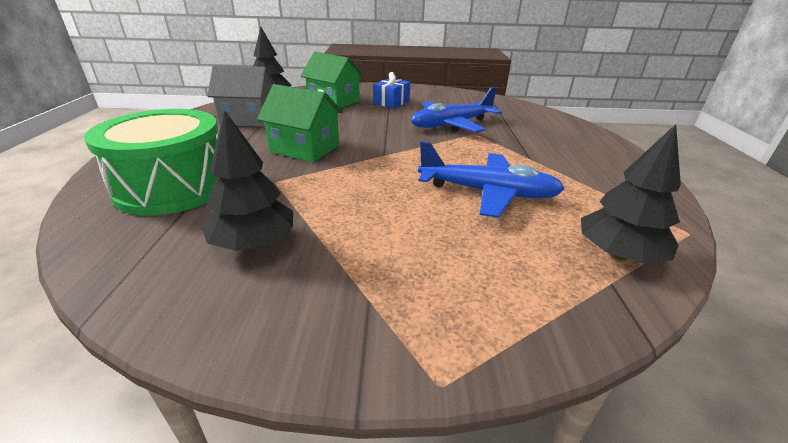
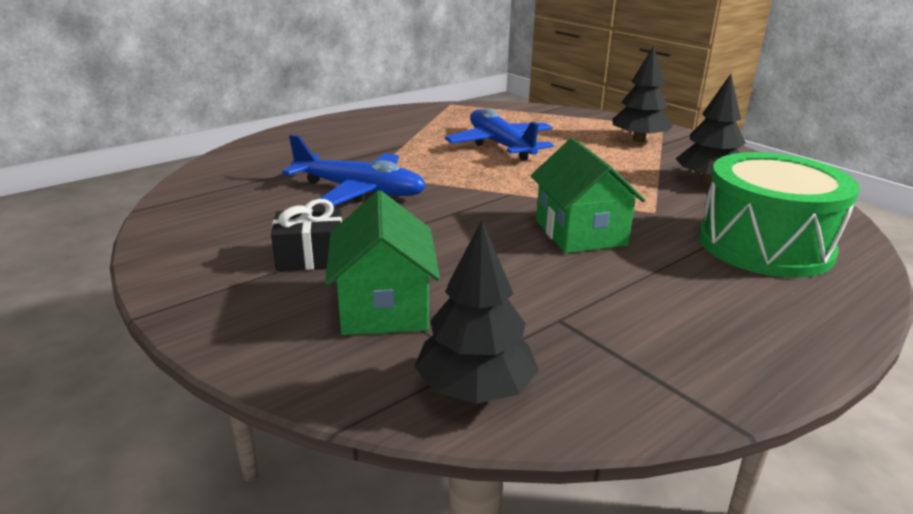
camera: 130 degrees left, 5 degrees down
(249, 119) = (596, 328): grey house -> none
(391, 102) = (311, 256): blue gift -> black gift
(618, 254) = (509, 113): black tree -> black tree (639, 140)

